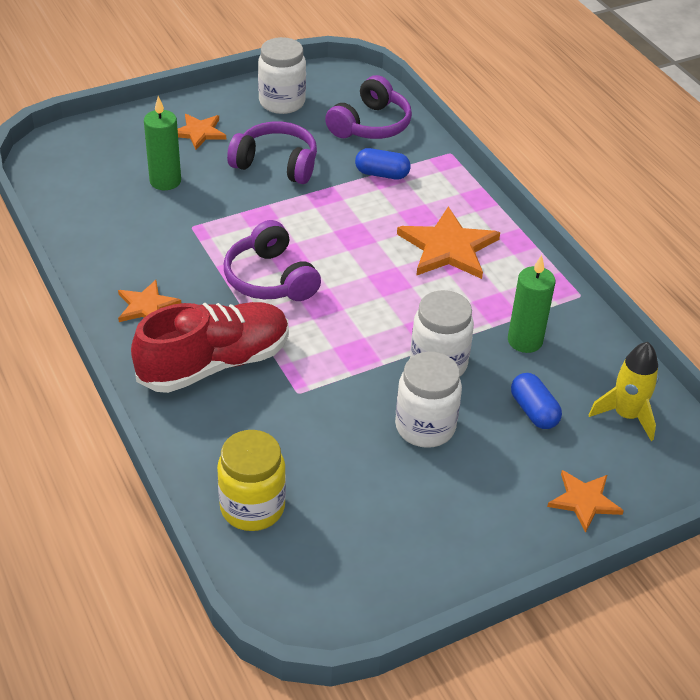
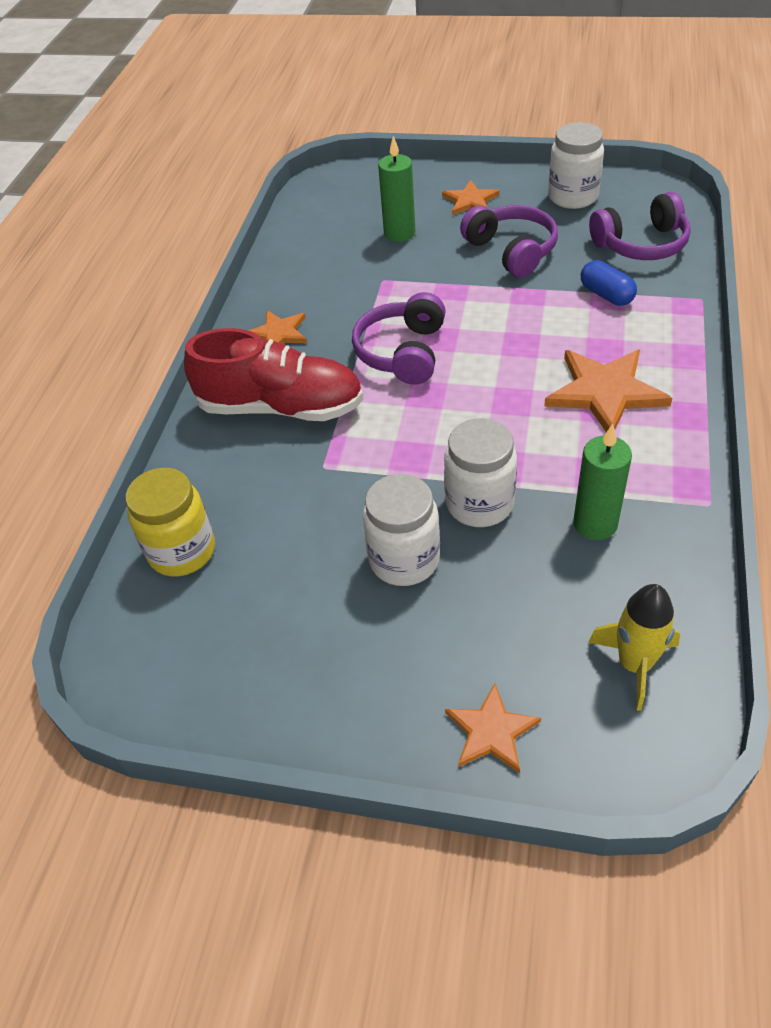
camera: 45 degrees right, 5 degrees up
(534, 411) = (531, 603): blue capsule -> none

